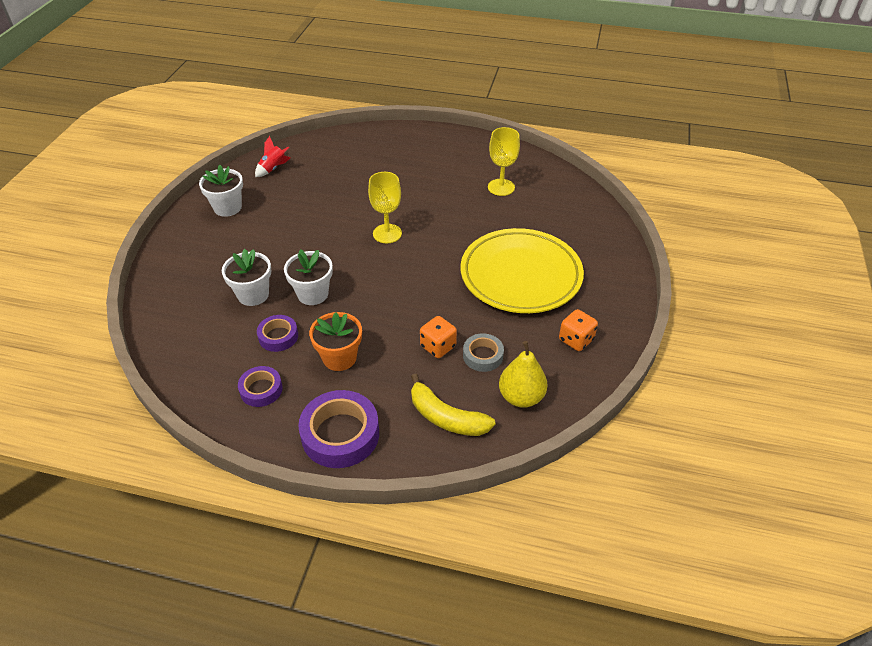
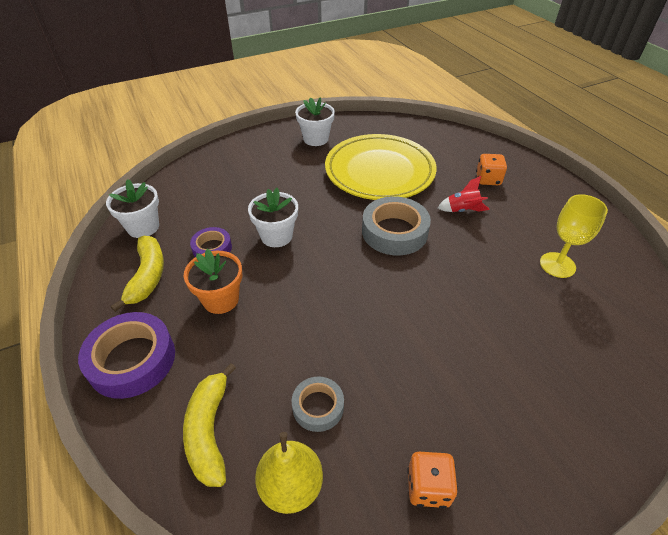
camera: 50 degrees right, 0 degrees up
(253, 295) = (243, 207): white flower pot -> white flower pot (143, 227)
(261, 389) = (147, 276): purple tape -> yellow banana
(273, 169) = (382, 131): red rocket -> red rocket (462, 210)
(387, 233) = (394, 232): yellow goblet -> grey tape
(438, 346) = (296, 360): orange dice -> orange dice (488, 179)
(520, 275) = (462, 363): yellow plate -> yellow plate (379, 172)

